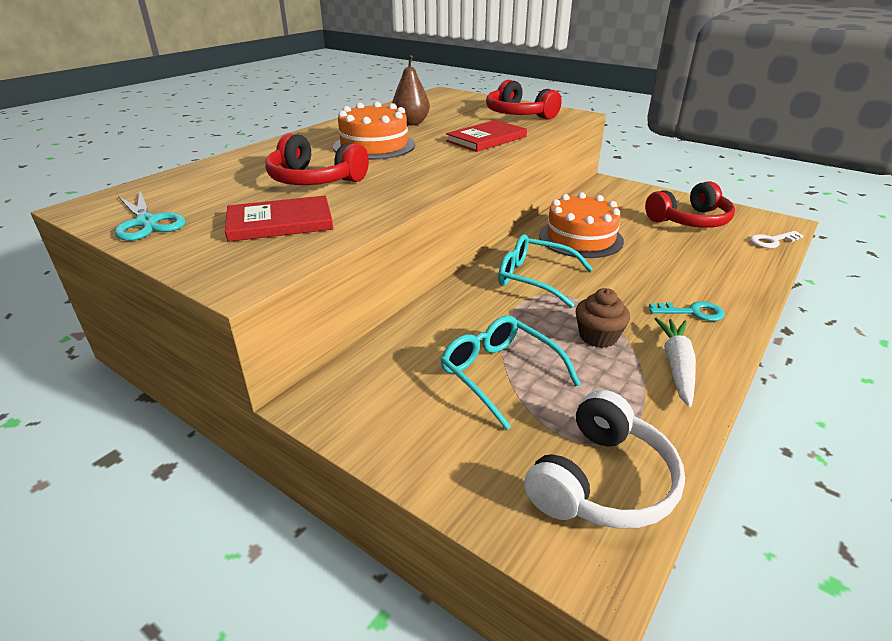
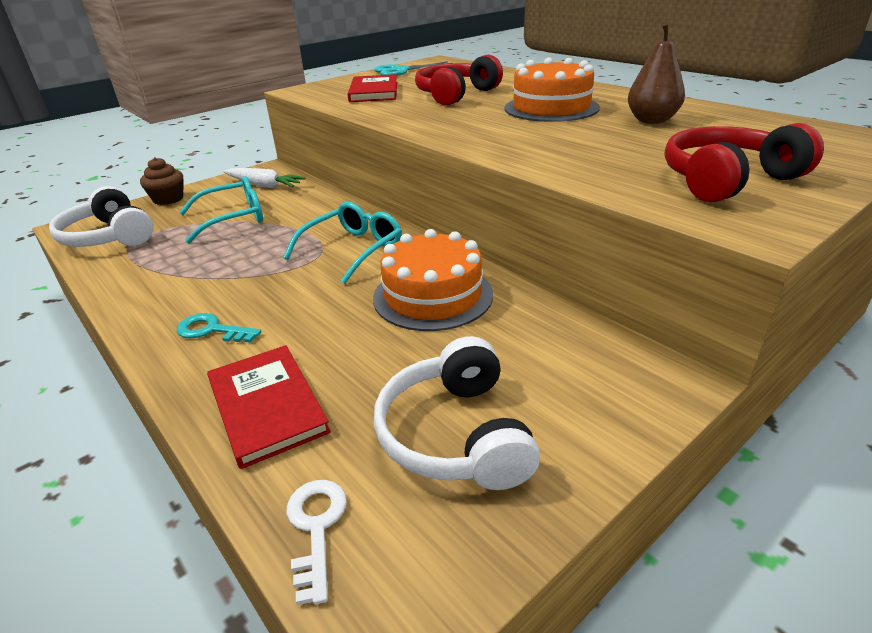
camera: 105 degrees right, 0 degrees up
(486, 139) = (573, 152): red book -> red book (267, 406)
(598, 336) = (232, 264): brown cupcake -> brown cupcake (168, 199)
(676, 366) = (156, 292): white carrot -> white carrot (264, 185)
(689, 220) = (456, 434): red headphones -> white headphones
(692, 312) = (212, 330): turquoise key -> turquoise key turned 90 degrees clockwise

